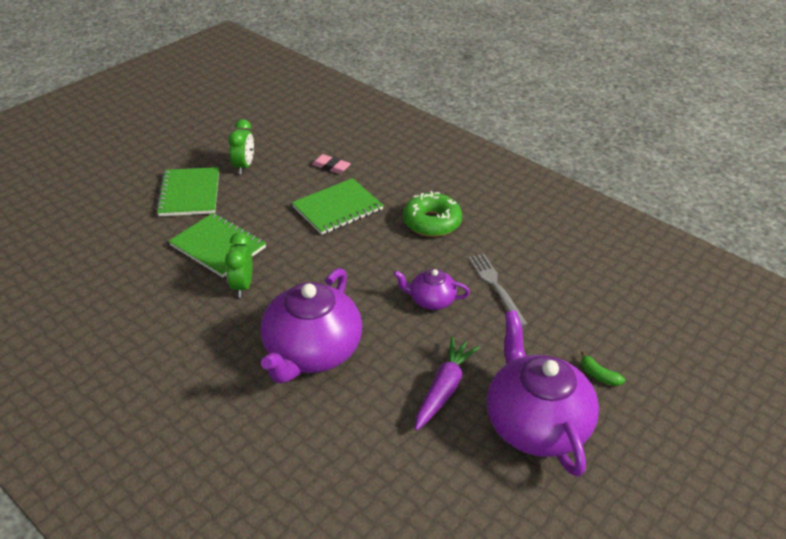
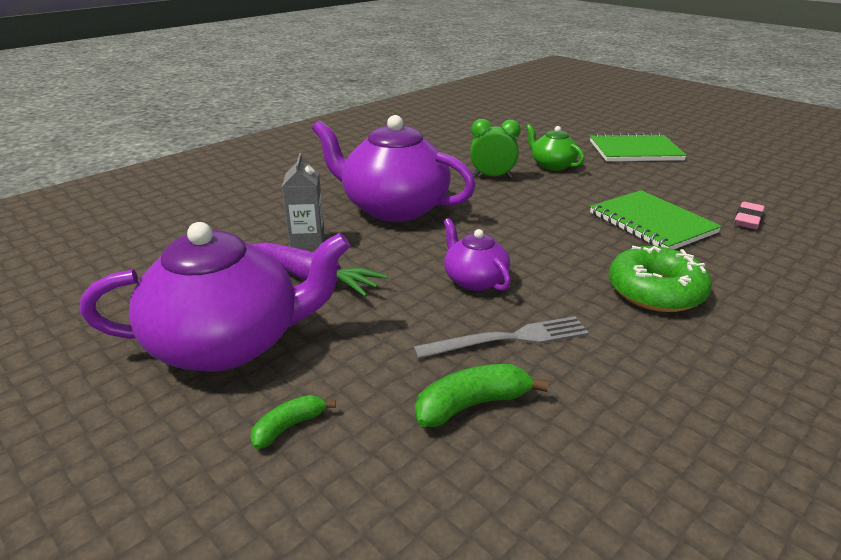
camera: 95 degrees right, 10 degrees down
(218, 246) = (552, 165): green notebook -> green teapot
(244, 166) = (706, 172): green clock -> none
(383, 404) = (307, 242): none -> grey carton
(431, 300) = (474, 280): purple teapot -> purple teapot turned 45 degrees counterclockwise
(557, 302) = (472, 405): none -> green banana

